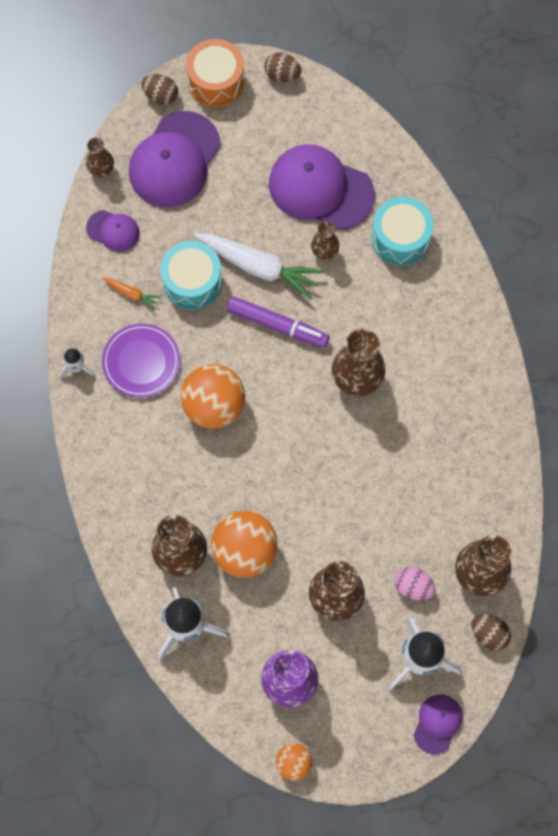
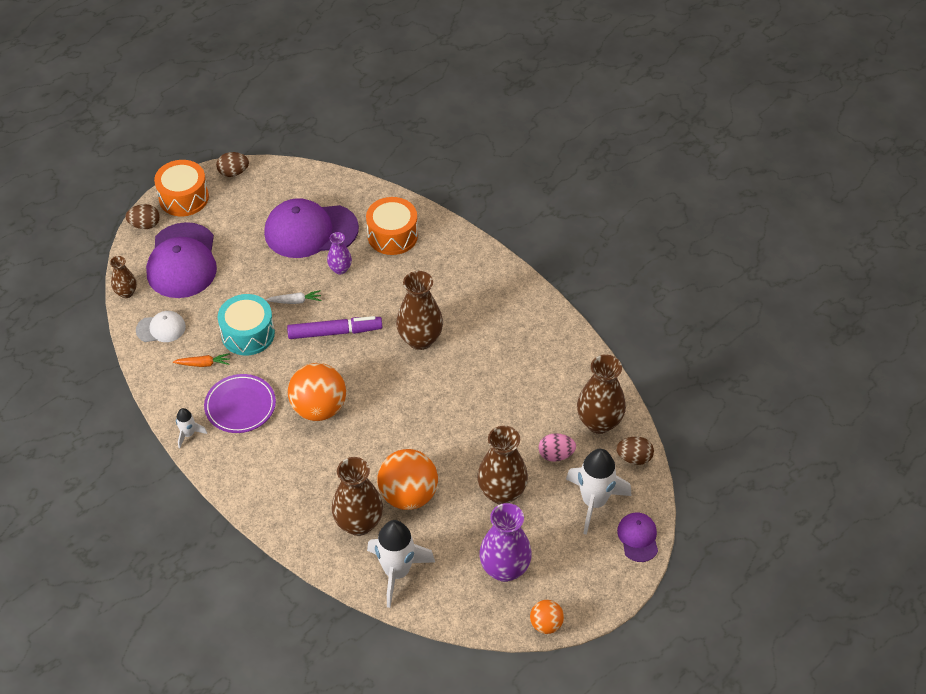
camera: 30 degrees left, 20 degrees down
(113, 231) = (161, 328): purple cap -> white cap
(259, 267) = (295, 301): white carrot -> white carrot, size x0.46
(324, 252) = (340, 269): brown vase -> purple vase
(400, 238) = (392, 235): turquoise drum -> orange drum

